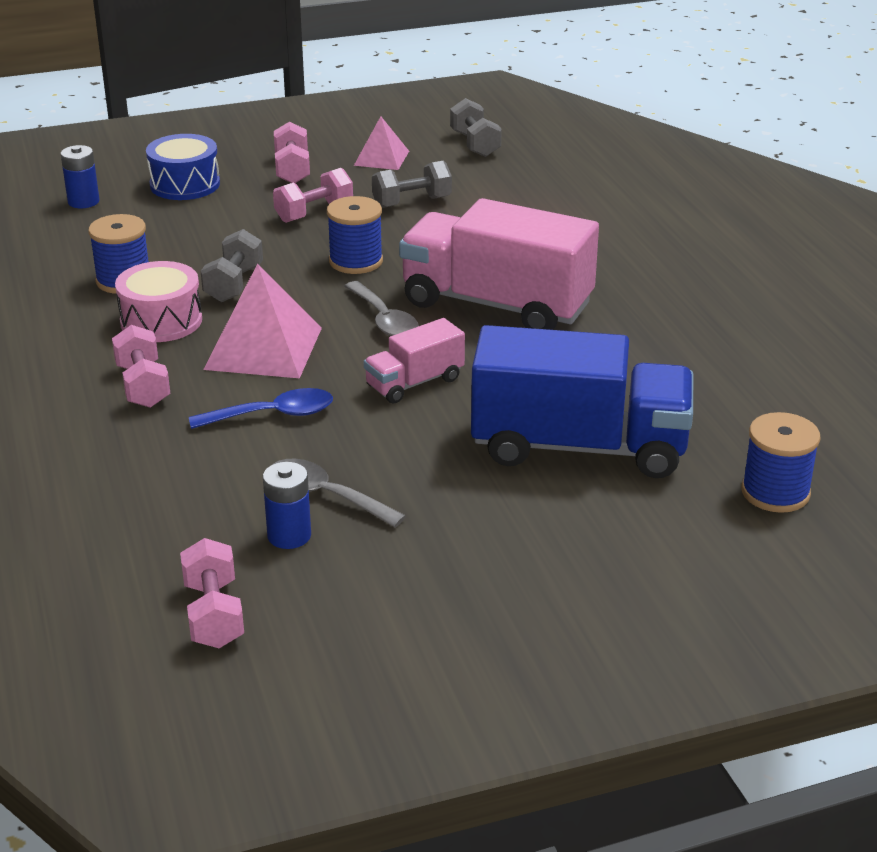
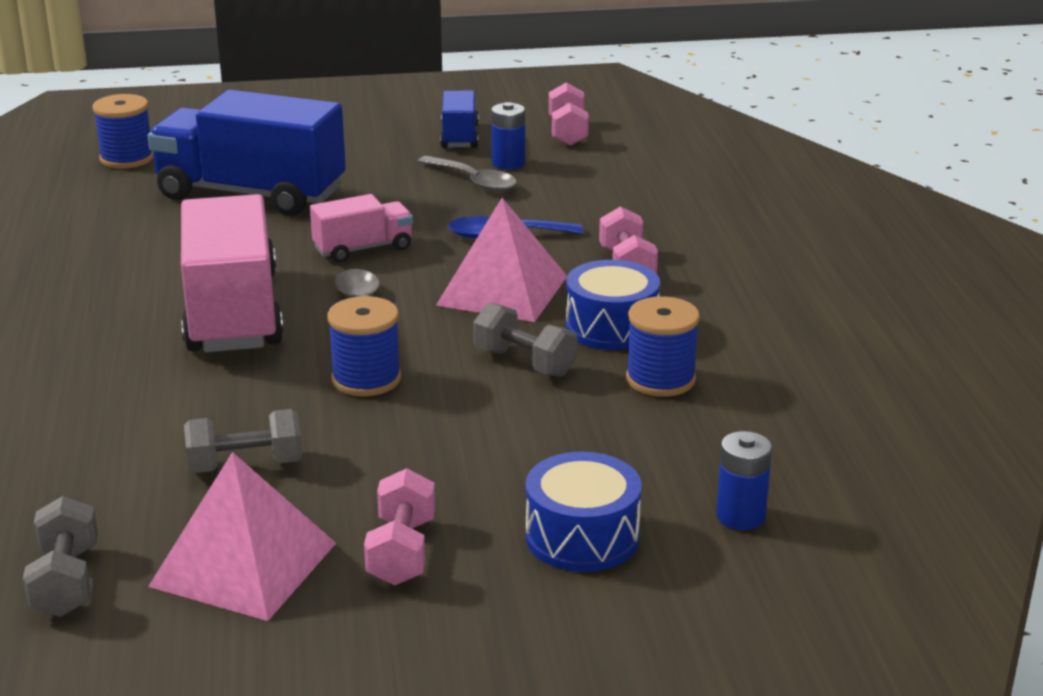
camera: 170 degrees left, 5 degrees down
(161, 321) = (611, 327): pink drum -> blue drum
(234, 284) = (524, 362): grey dumbbell -> grey dumbbell turned 75 degrees counterclockwise
(314, 213) = (394, 459): pink dumbbell -> none
(368, 586) = (459, 137): none -> blue truck
(381, 158) = (243, 564): pink pyramid -> pink pyramid, size x1.71
(496, 305) = (232, 313): pink truck -> pink truck turned 135 degrees counterclockwise

